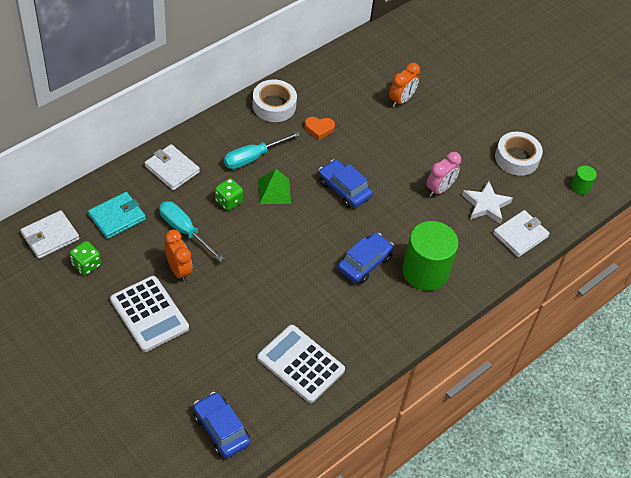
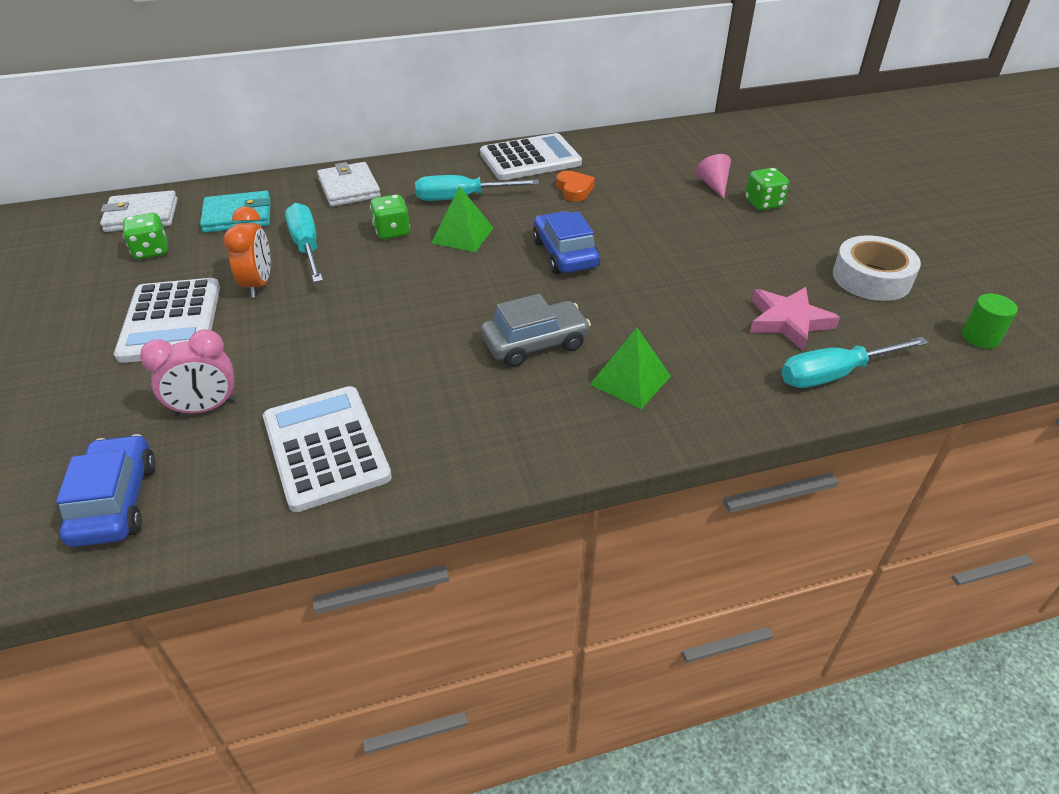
camera: 30 degrees right, 10 degrees down
(274, 105) = (530, 159): white tape -> white calculator
(319, 129) = (574, 190): orange heart -> orange heart turned 135 degrees counterclockwise
(365, 263) = (535, 343): blue car -> grey car
(401, 100) = (713, 185): orange clock -> pink cone
(425, 271) = (630, 380): green cylinder -> green pyramid
(437, 110) = (763, 203): none -> green dice
(439, 189) = (717, 285): pink clock -> pink clock (205, 408)
(486, 205) = (788, 321): white star -> pink star
(520, 235) = (834, 374): white wallet -> turquoise screwdriver

